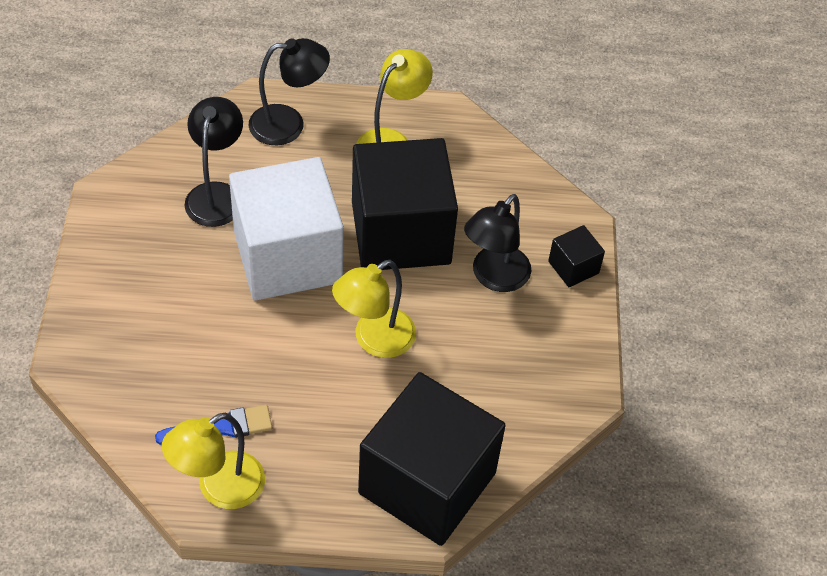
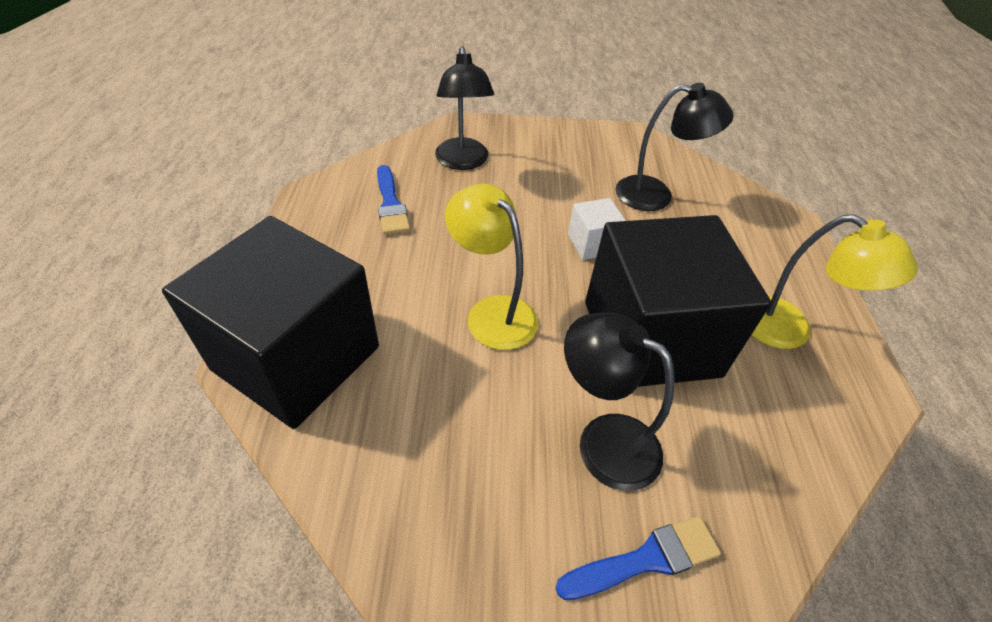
camera: 90 degrees right, 5 degrees down
(219, 488) = (327, 204): yellow lamp -> none
(287, 256) = (592, 243): white cube -> white cube, size x0.41
(288, 124) = (770, 242): black lamp -> black lamp (463, 162)
(573, 267) = (646, 559): black cube -> blue brush

